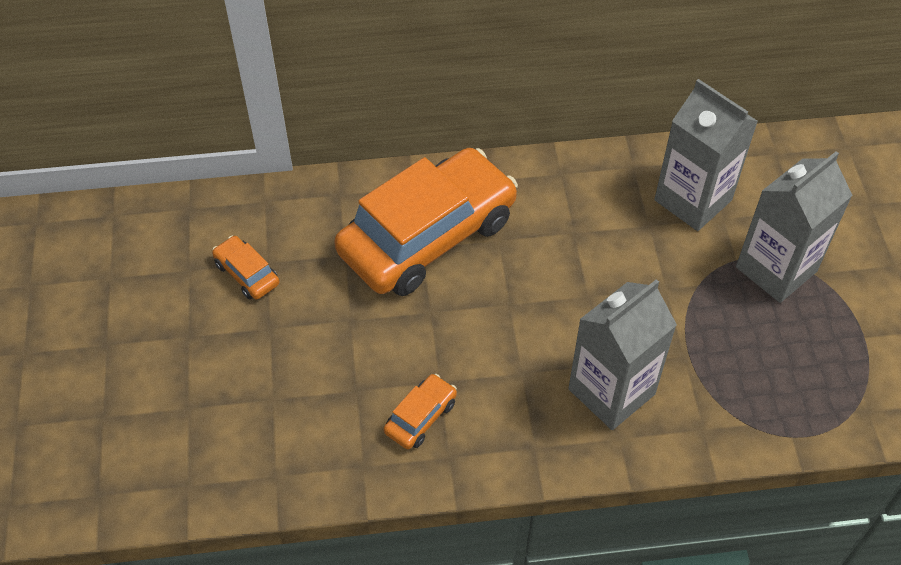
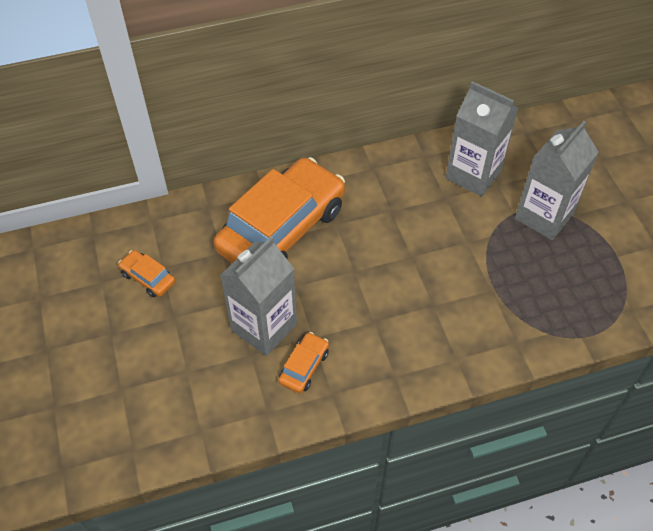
camera: 10 degrees left, 0 degrees up
(611, 391) = (443, 325): grey carton -> grey carton (264, 327)

